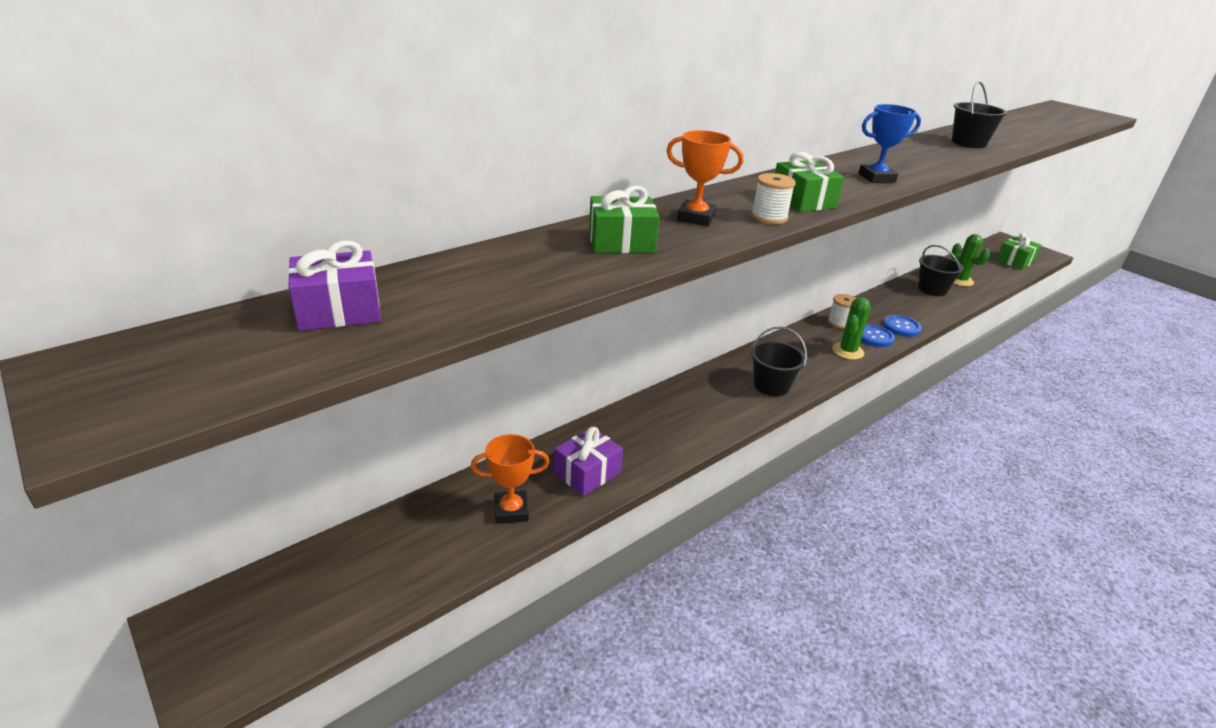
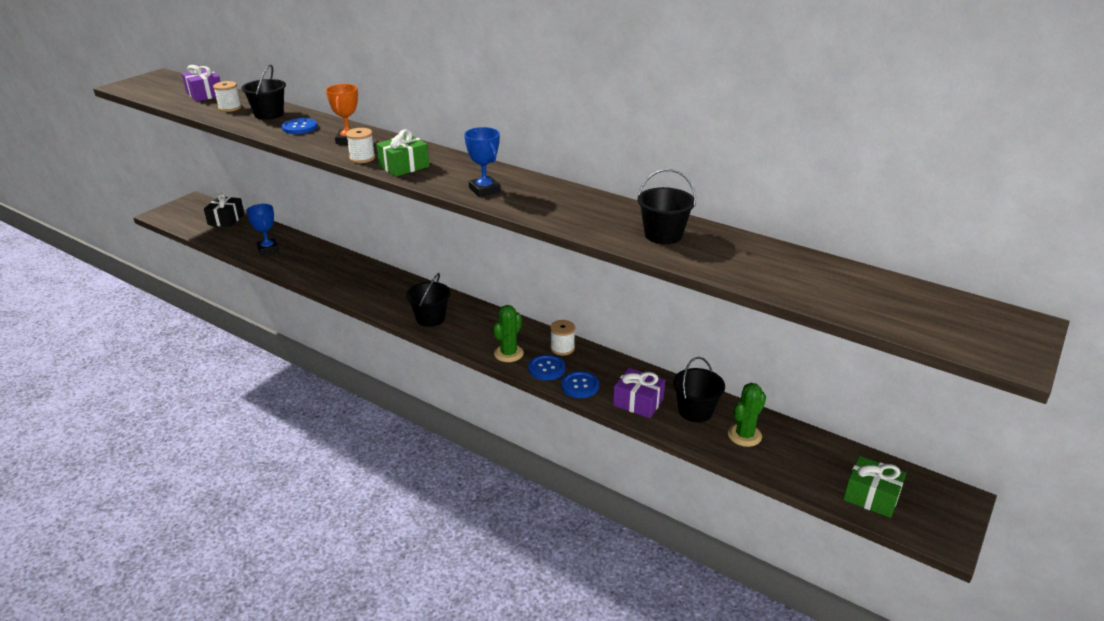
camera: 75 degrees right, 0 degrees up
(341, 563) = (226, 219): none -> black gift
(463, 289) = (230, 108): none -> white spool
(511, 511) = (268, 249): orange trophy -> blue trophy
(535, 259) = (269, 114): none -> black bucket
(587, 473) = (305, 264): purple gift -> purple gift (638, 402)
(621, 242) = (299, 127): green gift -> blue button
(847, 351) = (508, 353): green cactus -> green cactus turned 75 degrees counterclockwise

